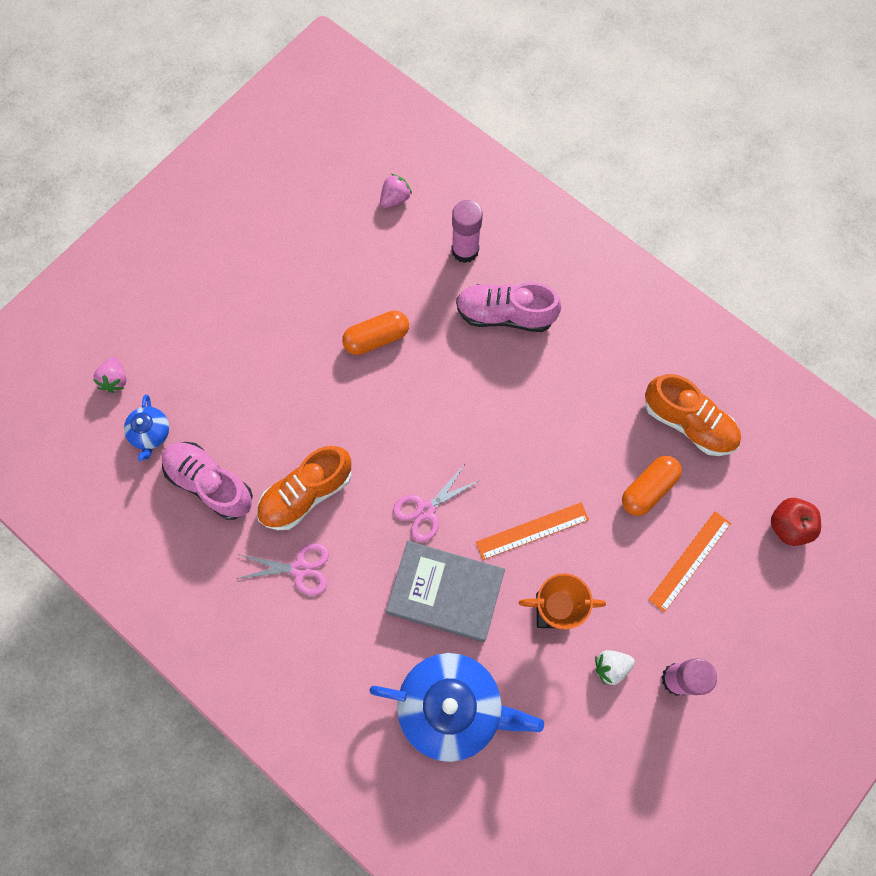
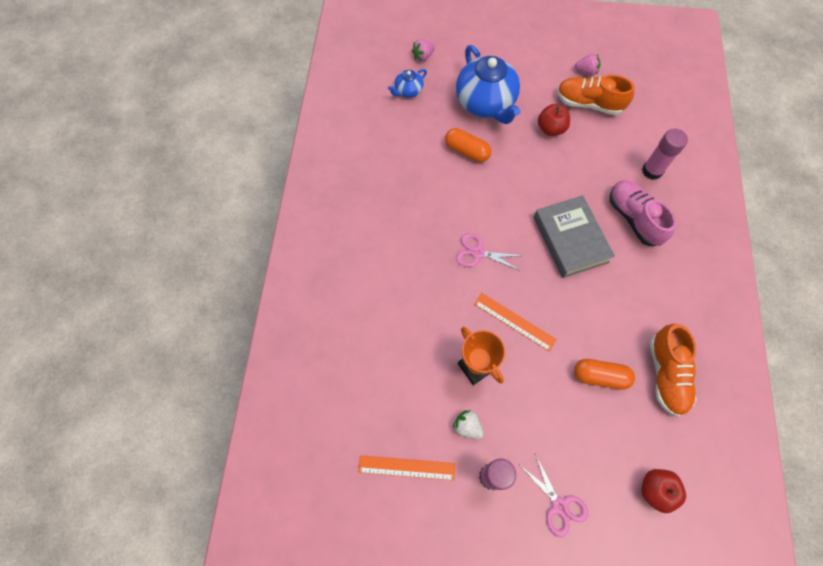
camera: 55 degrees right, 5 degrees down
(210, 483) = (404, 135): pink shoe -> none
(300, 569) = (392, 209): pink scissors -> pink scissors (559, 505)
(306, 494) = (436, 184): orange shoe -> orange shoe (588, 103)
(333, 312) = (551, 129): none -> red apple
(376, 338) = (556, 160): orange capsule -> orange capsule (467, 151)
(395, 198) = (647, 115): pink strawberry -> pink strawberry (586, 71)
(445, 592) = (438, 296): grey book -> grey book (570, 239)
(452, 707) = (373, 344): blue teapot -> blue teapot (486, 103)
(689, 561) = (575, 435): orange ruler -> orange ruler (406, 467)

